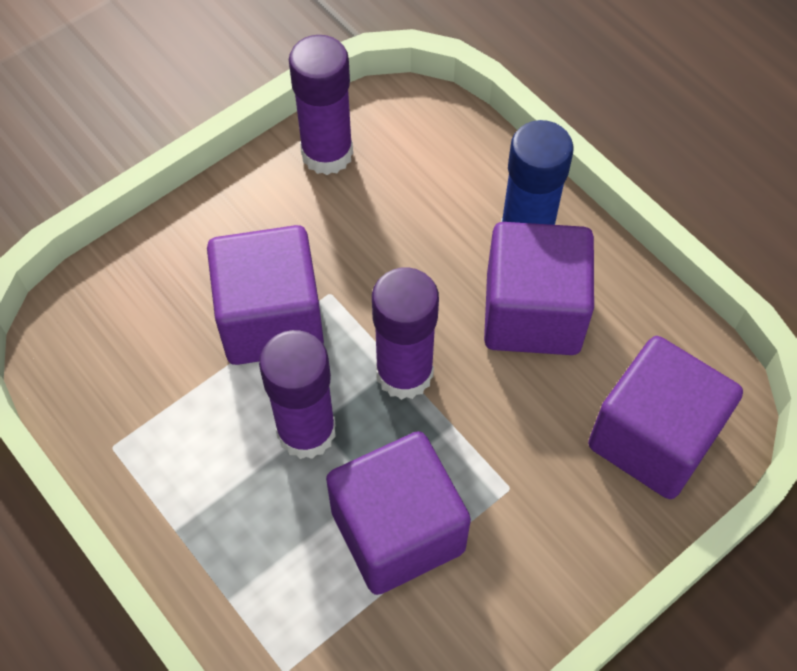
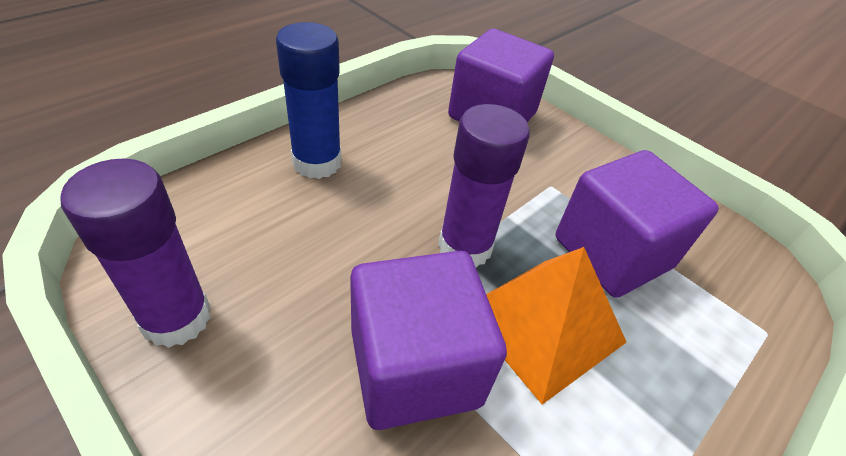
camera: 100 degrees left, 15 degrees down
(306, 431) = (542, 325): purple glue stick -> orange pyramid
(532, 313) = (396, 163): purple cube -> none

